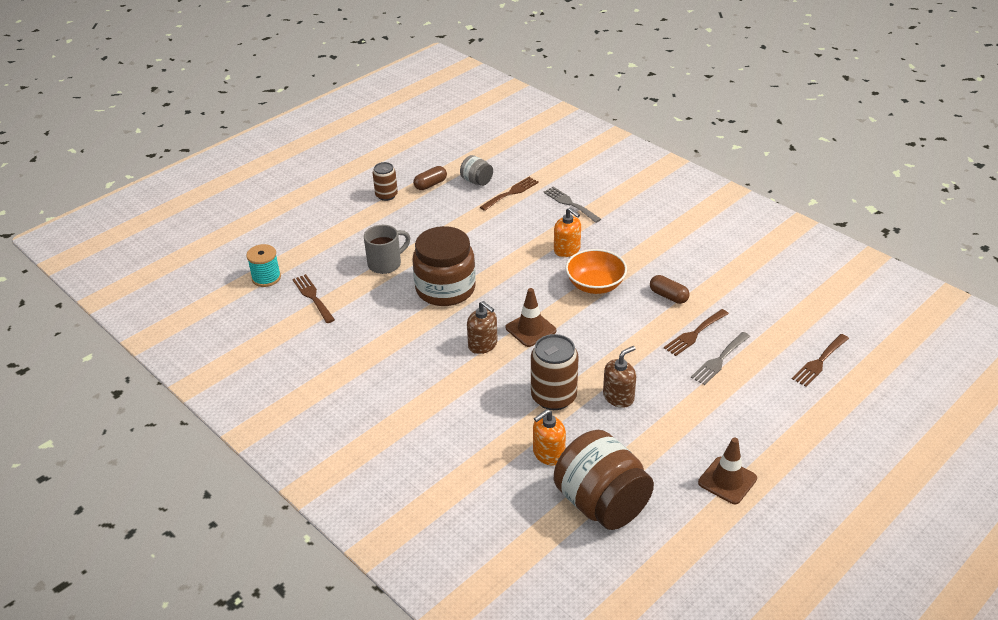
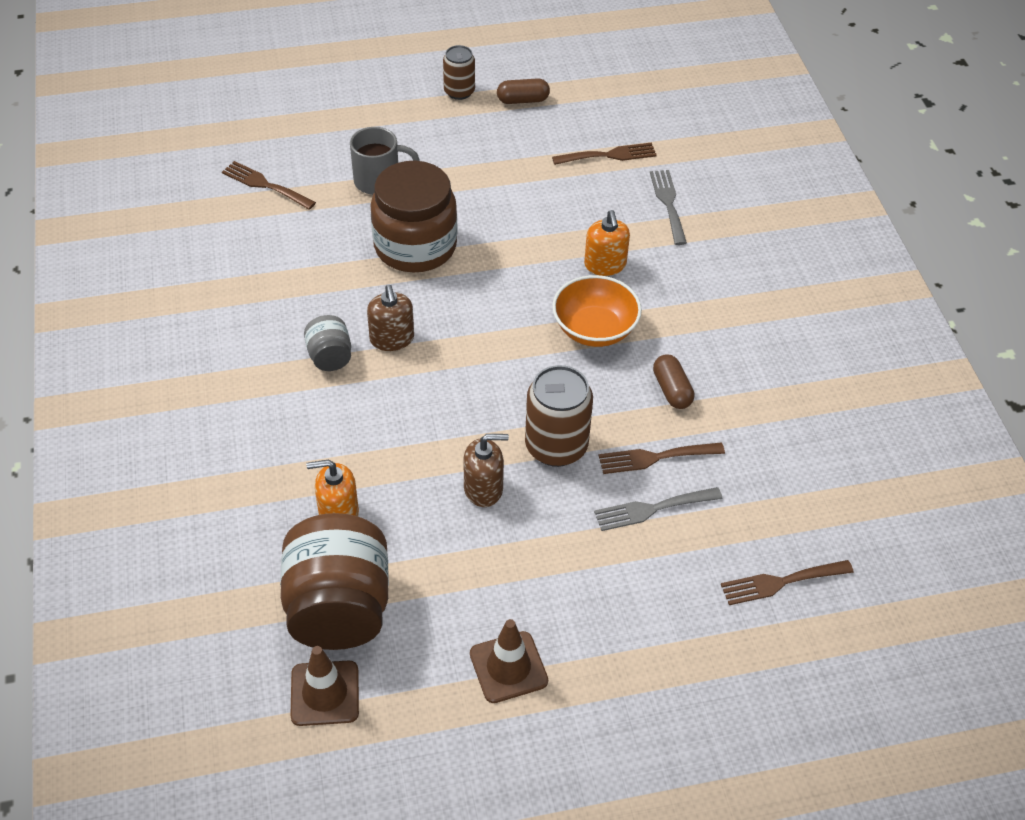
camera: 30 degrees right, 10 degrees up
(266, 278) = (238, 137): turquoise spool -> none
(312, 297) = (265, 185): brown fork -> brown fork turned 60 degrees counterclockwise
(477, 181) = (582, 120): grey jar -> grey jar (330, 357)
(530, 329) = (464, 348): brown traffic cone -> brown traffic cone (325, 693)
(553, 397) = (409, 447): brown can -> brown can (556, 446)

